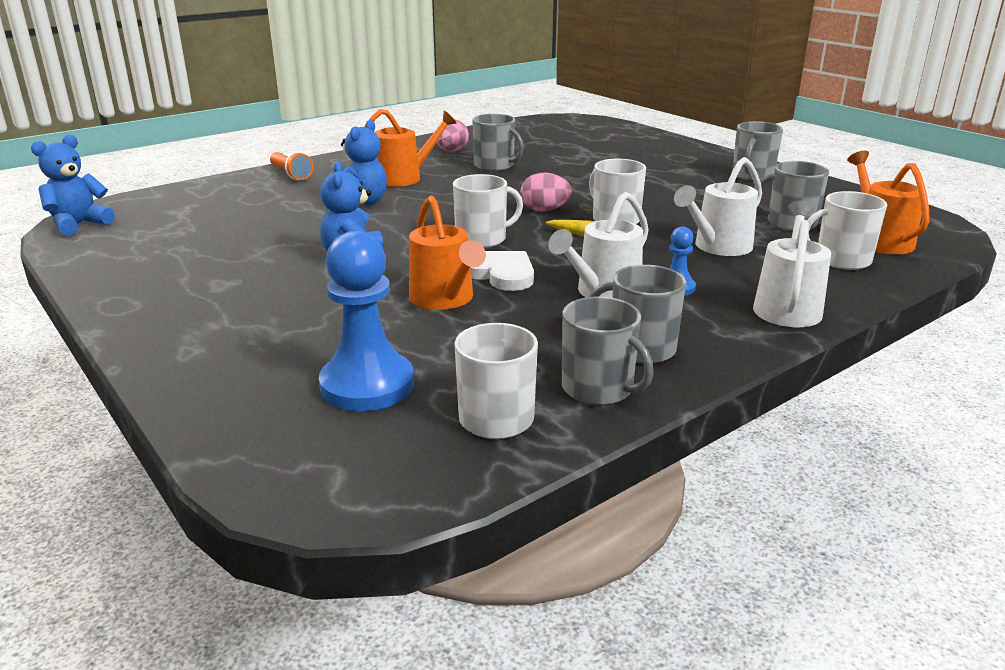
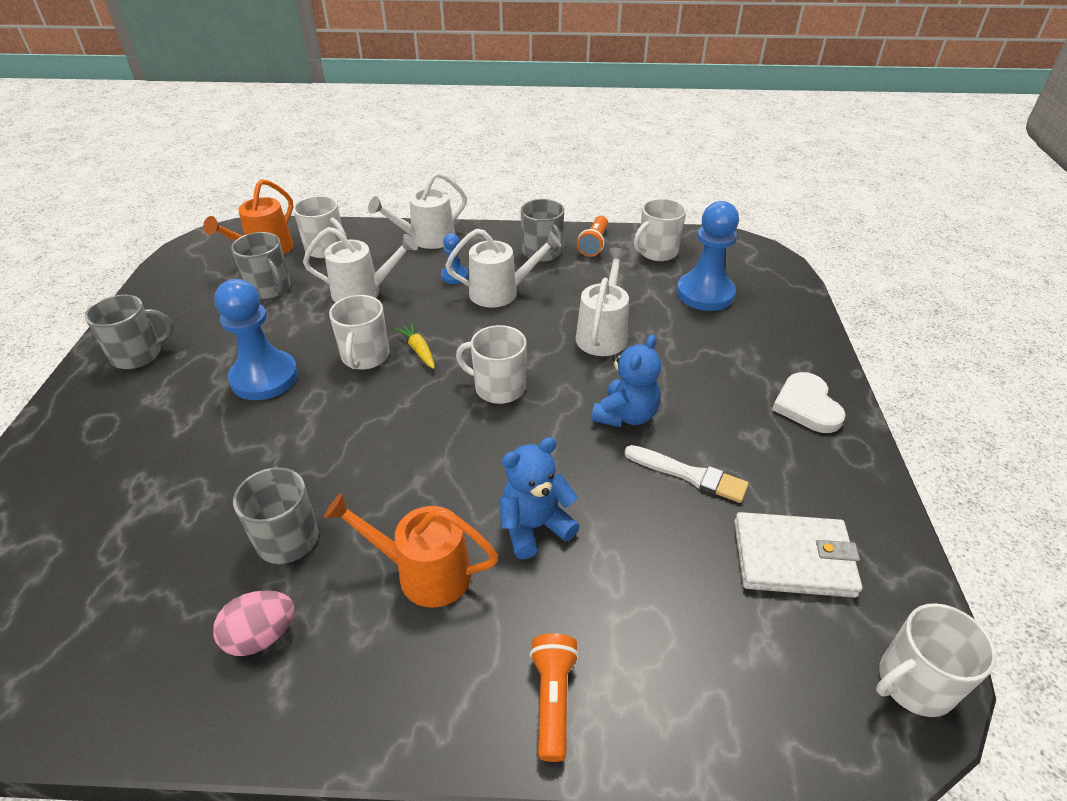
camera: 140 degrees left, 15 degrees up
(79, 225) = (914, 683): blue teddy bear -> white mug
(168, 239) = (793, 558): none -> white wallet
(271, 248) = (689, 475): none -> white brush
(445, 299) = (603, 334): orange watering can -> white watering can
(501, 274) = (538, 339): white heart -> white heart (807, 406)
(544, 210) = (391, 402): pink egg -> none
(598, 388) = (594, 244): grey mug -> orange flashlight
(651, 193) = (264, 377): none -> blue pawn

